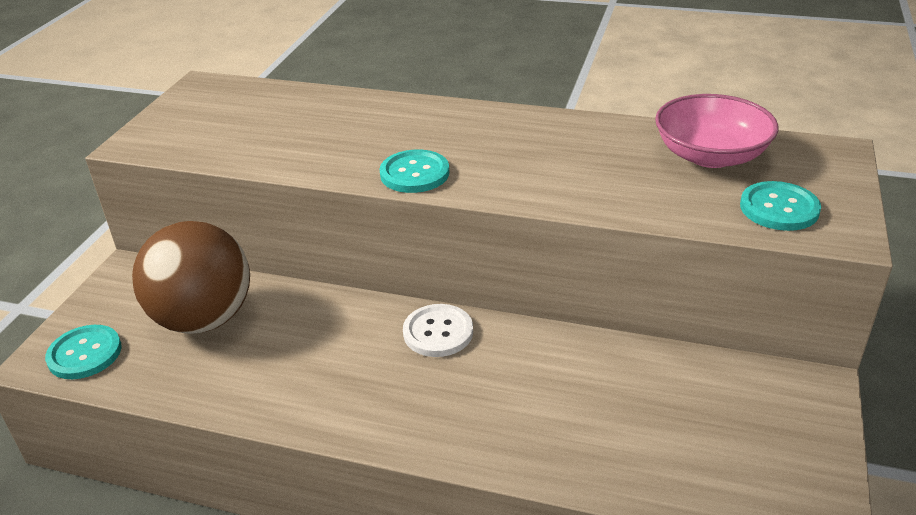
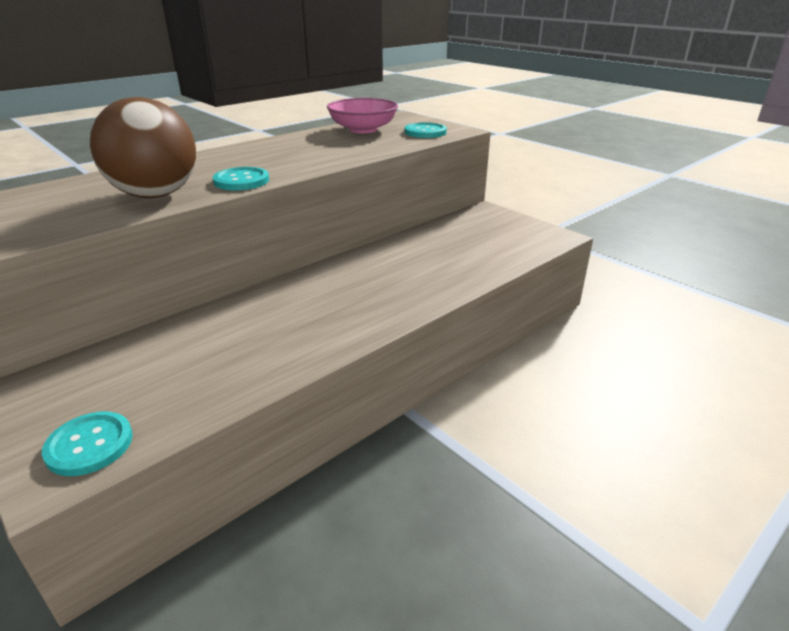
camera: 60 degrees left, 5 degrees down
(204, 319) = (157, 364): brown ball -> brown ball (156, 195)
(438, 332) = (321, 278): white button -> none

